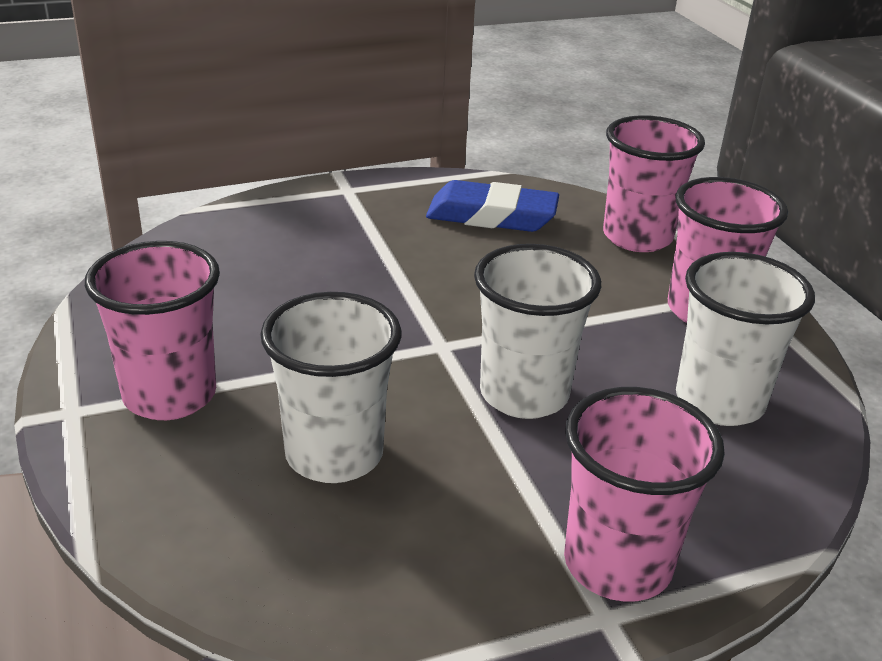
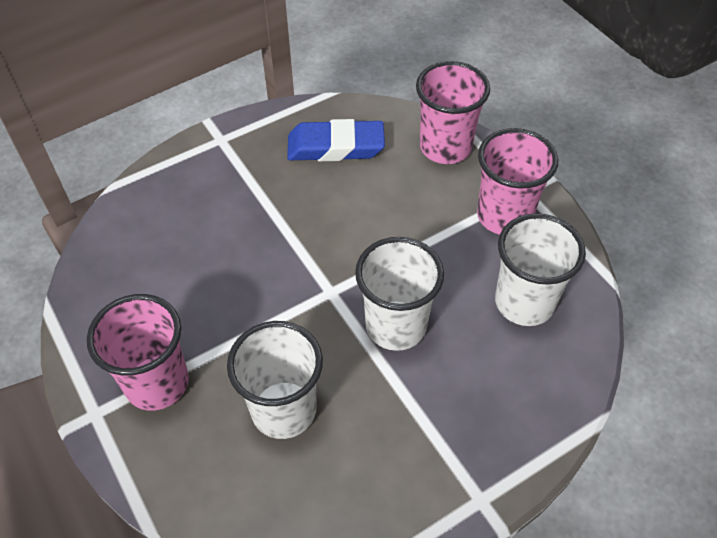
camera: 10 degrees left, 20 degrees up
(617, 564) = (481, 458): pink cup -> none

